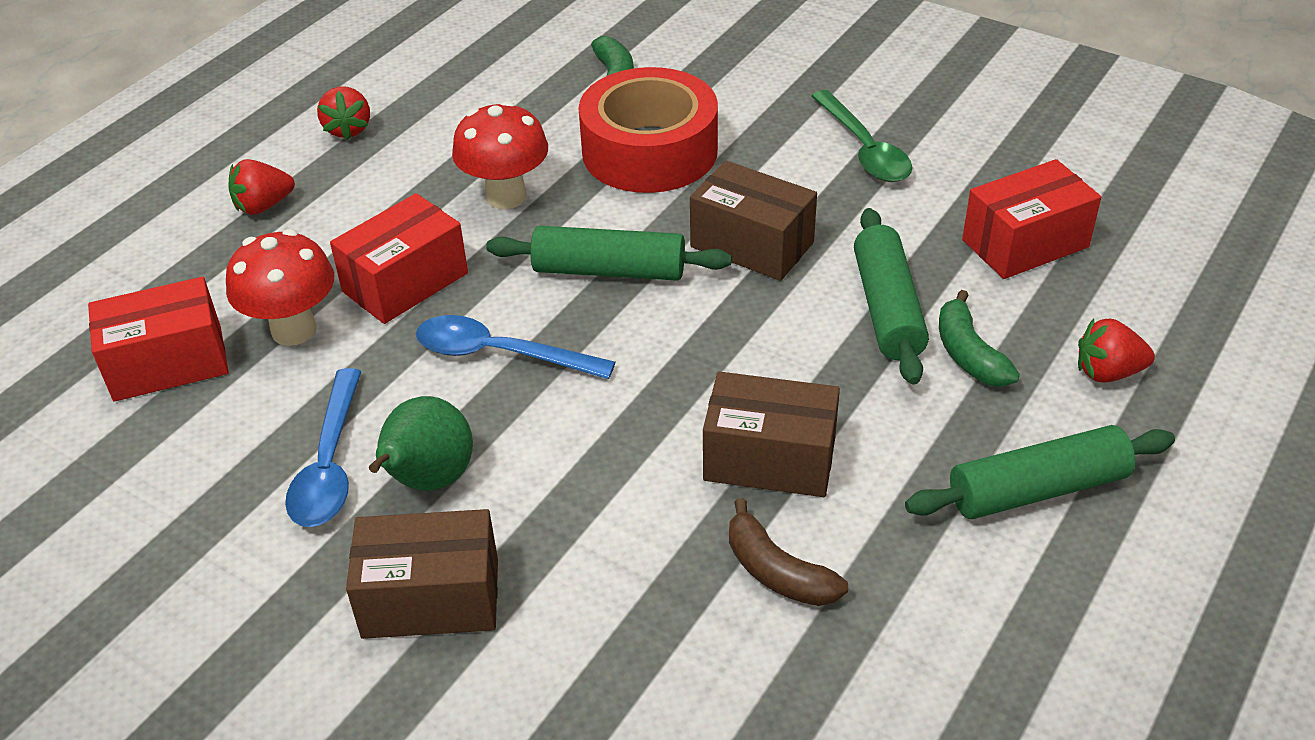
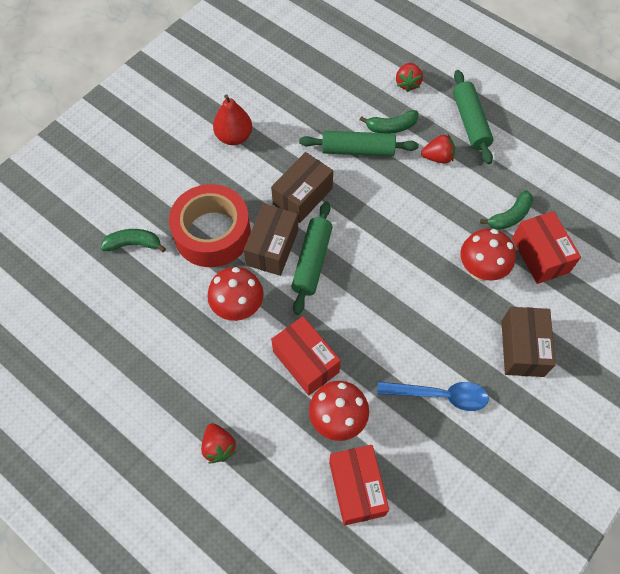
camera: 85 degrees left, 20 degrees up
(348, 129) = (147, 399): red strawberry -> red strawberry (437, 157)
(428, 480) = (453, 349): green pear -> none
(501, 354) = (369, 315): blue spoon -> none
(620, 520) = (480, 270): none -> red mushroom
(769, 459) = (448, 210): brown box -> brown box (272, 248)
(777, 572) = (510, 216): brown banana -> green banana
(863, 149) = (234, 137): green spoon -> red pear
(1025, 243) = (321, 90): red box -> red box (540, 255)

